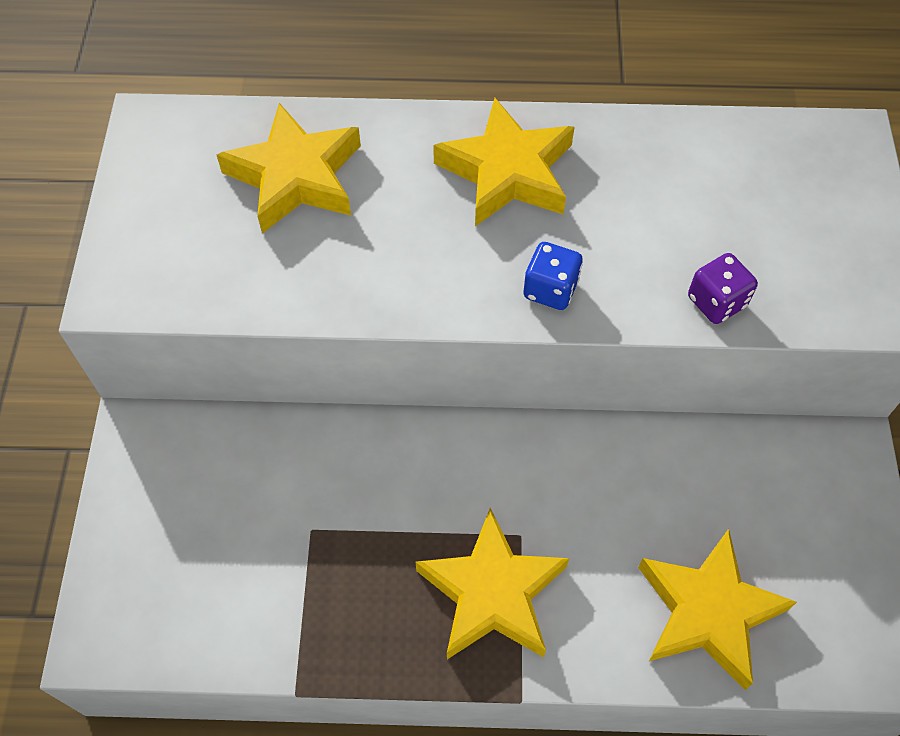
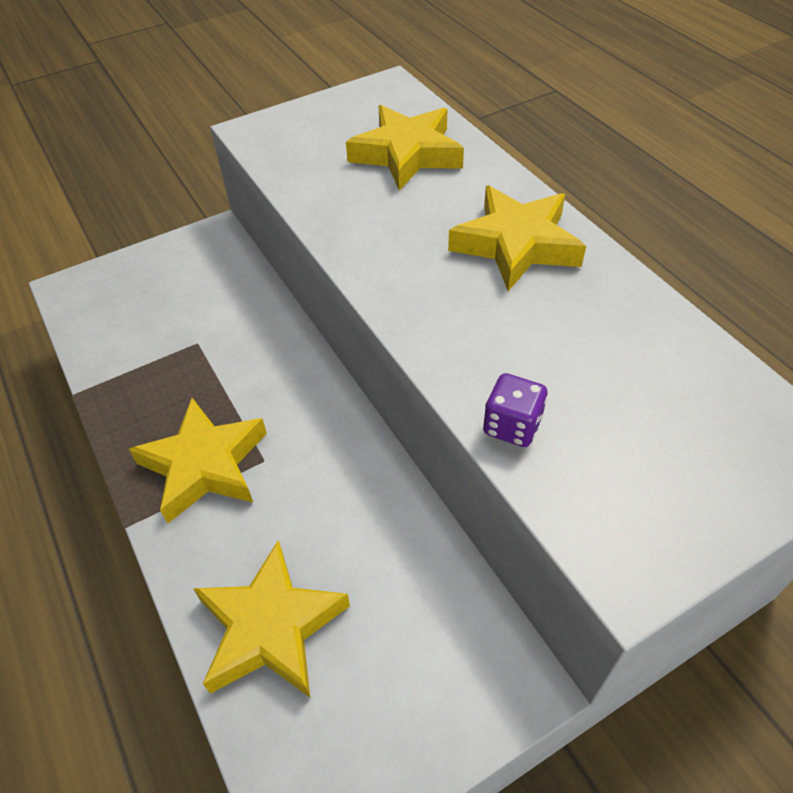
camera: 60 degrees right, 10 degrees down
(550, 289) = (428, 315): blue dice -> none

